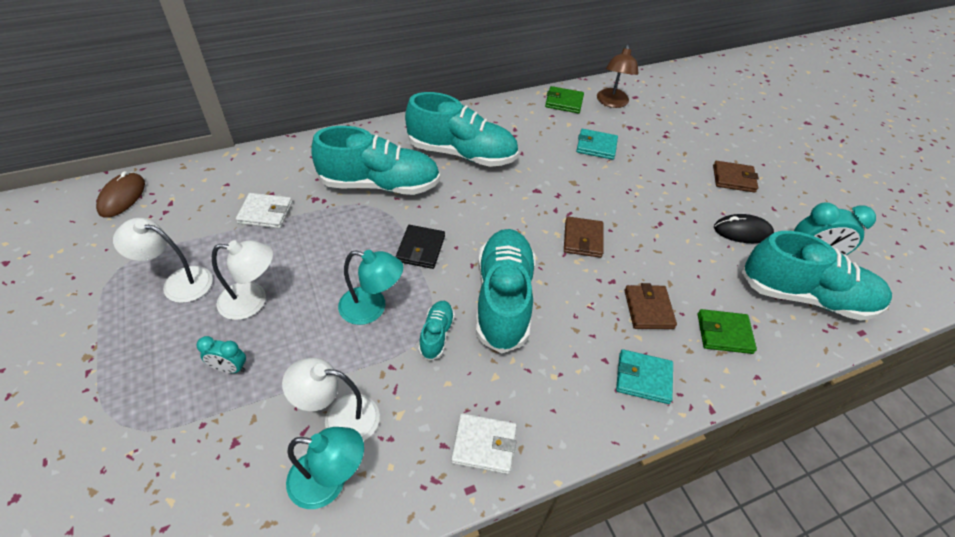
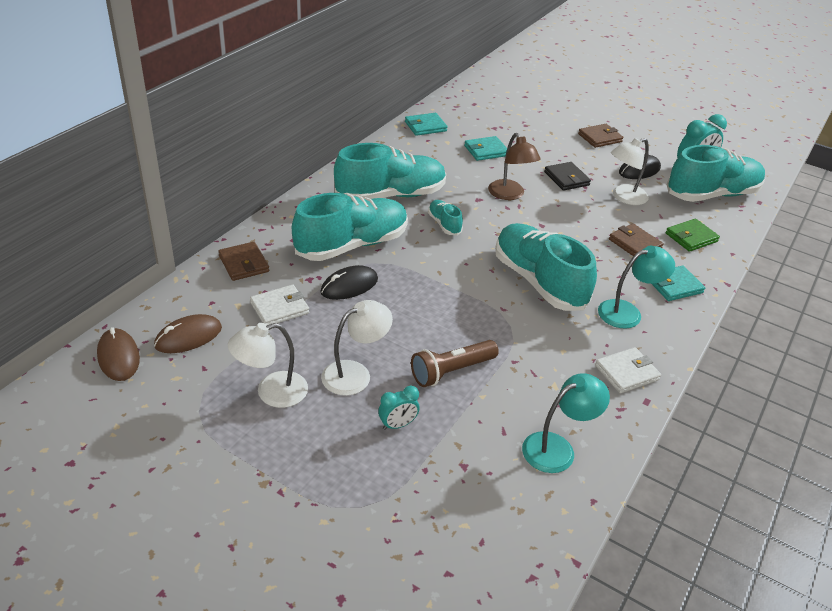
camera: 35 degrees left, 10 degrees down
(180, 204) = (188, 337): none -> brown mouse
(327, 344) = (451, 371): none -> brown flashlight
(337, 220) = (349, 286): none -> black mouse
(340, 418) = (518, 409): white lamp -> white lamp (624, 197)
(372, 308) = (455, 332): turquoise lamp -> turquoise lamp (627, 312)
(421, 249) = (441, 276): black wallet -> black wallet (566, 178)
(436, 334) = (520, 326): turquoise shoe -> turquoise shoe (444, 224)
(564, 102) = (425, 126): green wallet -> turquoise wallet
(583, 239) = (547, 219): brown wallet -> brown wallet (244, 264)
(612, 103) = (462, 114): brown lamp -> brown lamp (509, 195)

